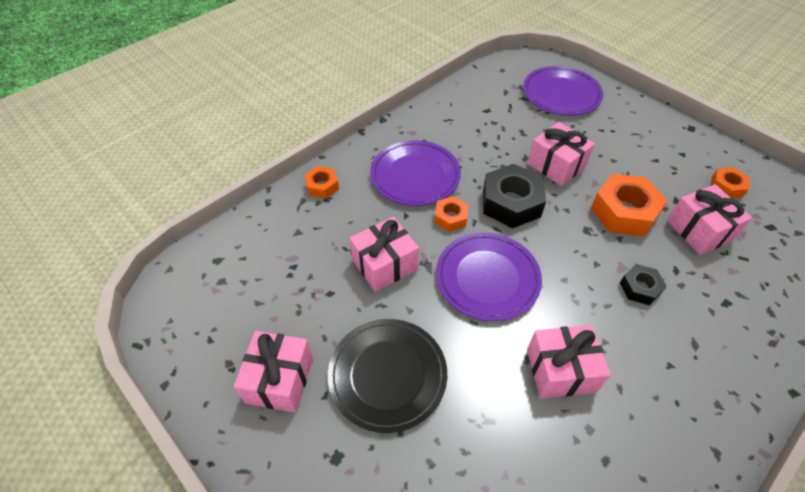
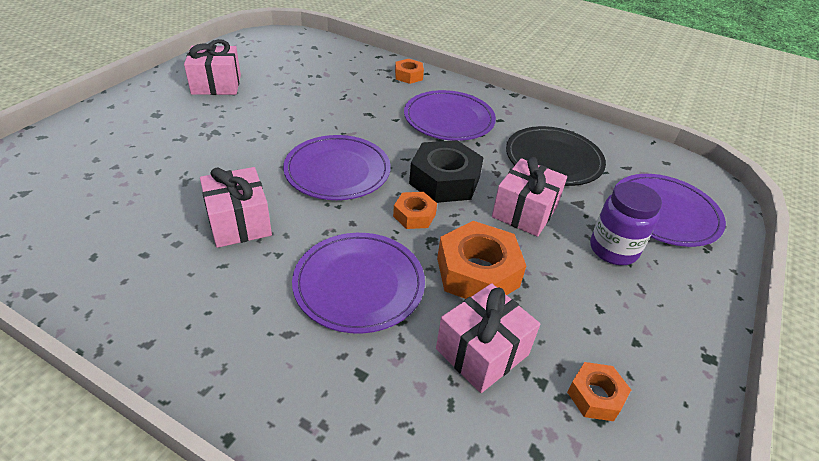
camera: 70 degrees right, 10 degrees down
(384, 264) = (334, 114): pink gift -> none
(387, 375) = (224, 128): black plate -> black plate (553, 159)
(450, 218) = (404, 144): orange nut -> orange nut (414, 215)
(599, 133) = (613, 250): none -> purple jar
(640, 288) = (359, 284): black nut -> purple plate

